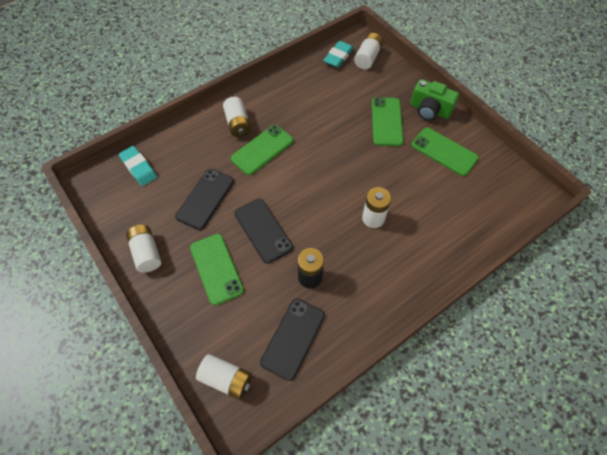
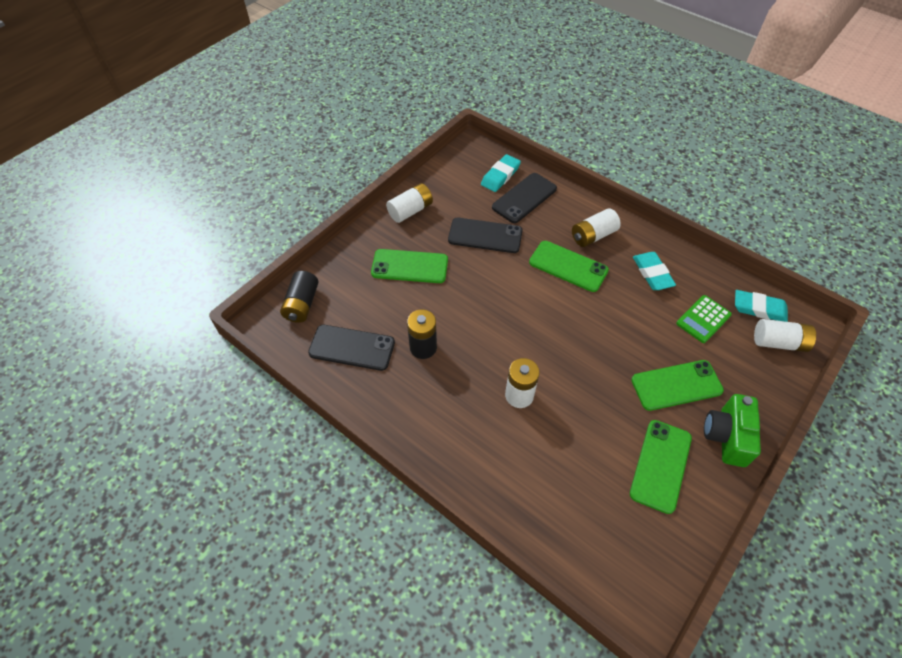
camera: 75 degrees right, 5 degrees down
(216, 268) = (409, 266): green phone -> green phone turned 45 degrees clockwise
(226, 379) = (302, 304): white battery -> black battery
(263, 230) = (465, 293): black phone -> black phone (524, 198)
(288, 101) = (652, 273): none -> turquoise eraser
(338, 88) = (703, 319): none -> green calculator

